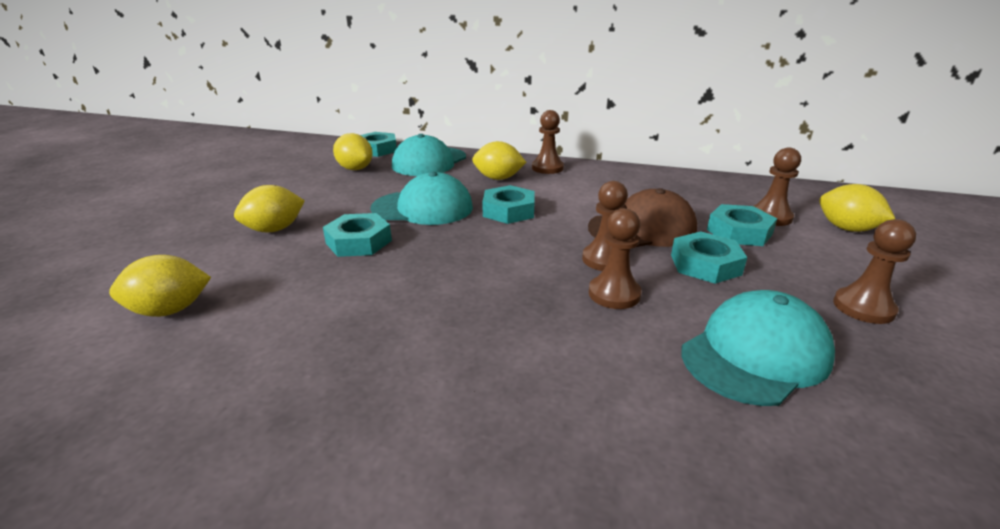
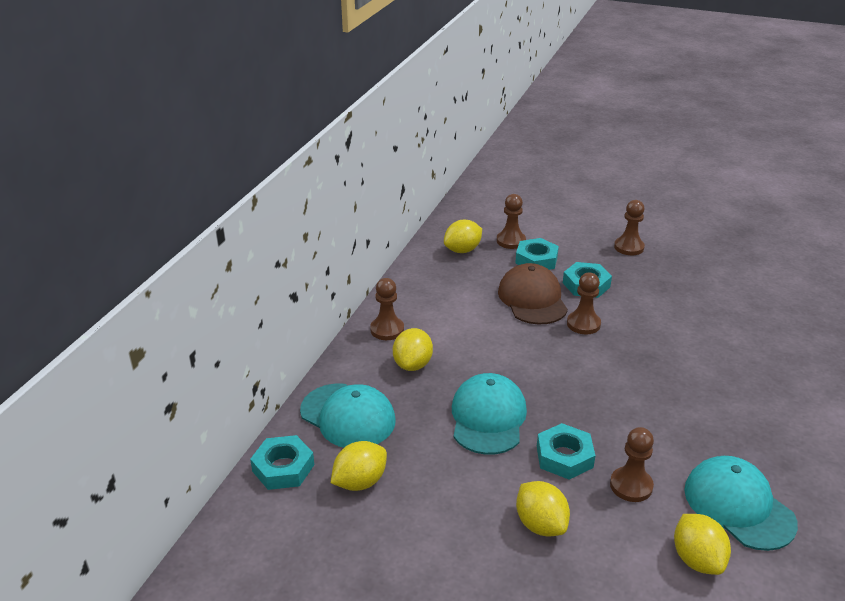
camera: 85 degrees left, 5 degrees up
(508, 211) = (497, 363): turquoise nut -> none
(614, 294) = (630, 327): brown pawn -> brown pawn (631, 486)
(755, 354) = (680, 292): turquoise cap -> turquoise cap (738, 506)
(847, 229) = (530, 219): yellow lemon -> yellow lemon (462, 250)

